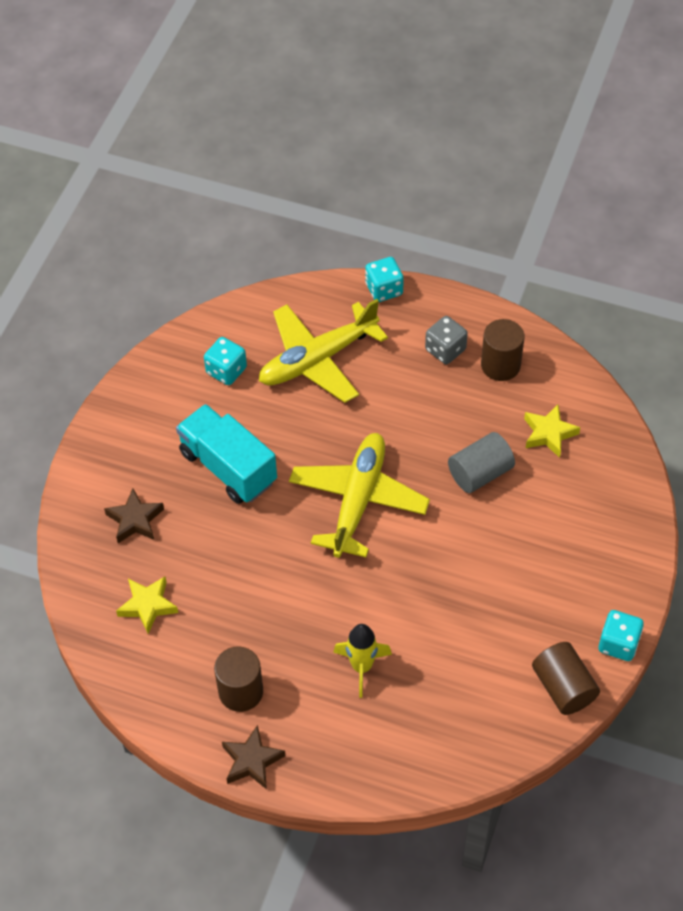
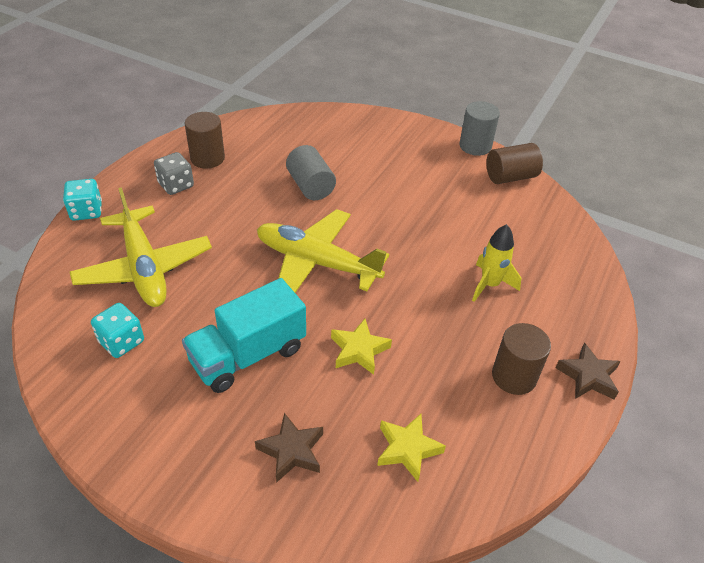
camera: 85 degrees left, 10 degrees down
(549, 433) = (284, 145): yellow star -> yellow star (359, 350)
(618, 644) = (475, 146): turquoise dice -> grey cylinder

